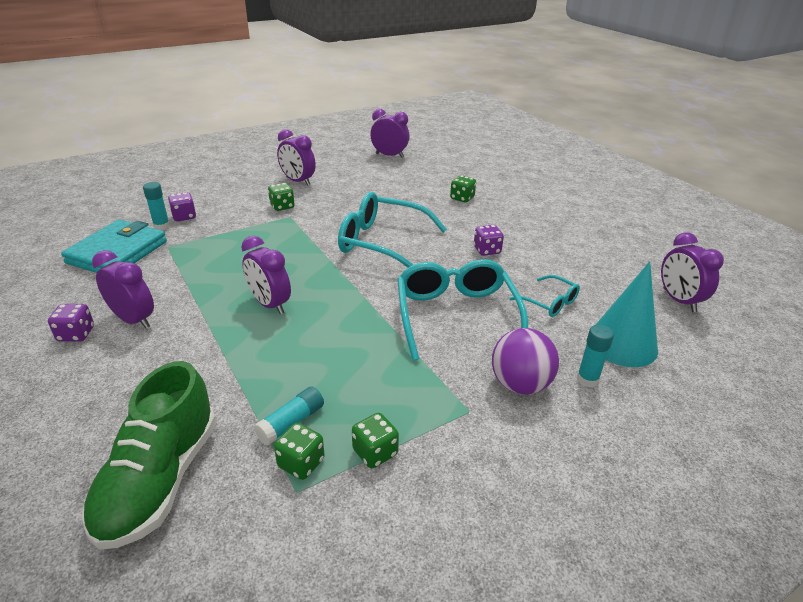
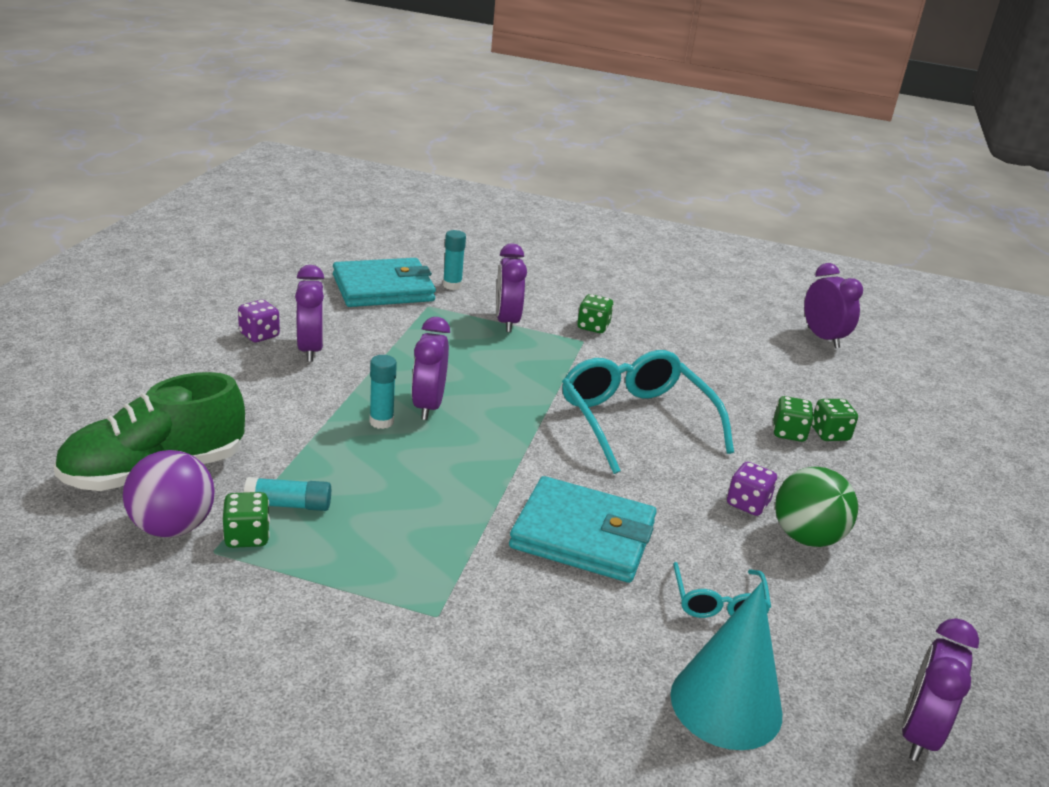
camera: 45 degrees right, 5 degrees down
(184, 216) = (485, 287): purple dice -> none
(298, 181) = (655, 311): purple clock -> purple clock (506, 322)
(375, 452) = (307, 576): green dice -> green dice (788, 433)
(456, 315) = (583, 535): turquoise glasses -> turquoise wallet
(520, 384) = (527, 638): purple ball -> purple ball (172, 527)
(528, 249) = (806, 537): none -> green ball
(587, 379) = (609, 694): turquoise glue stick -> turquoise glue stick (381, 422)

